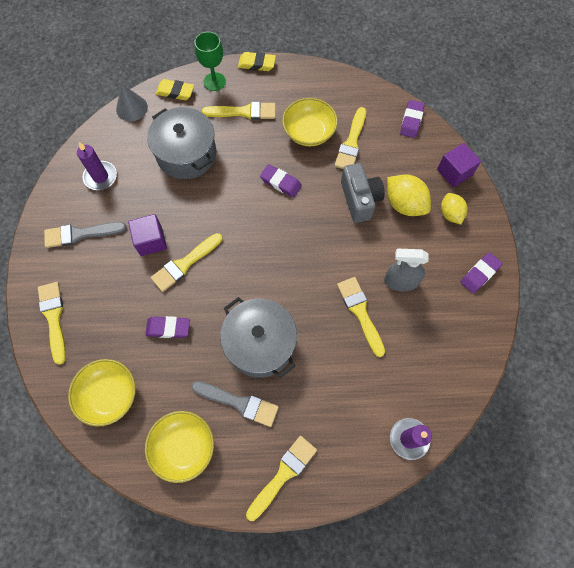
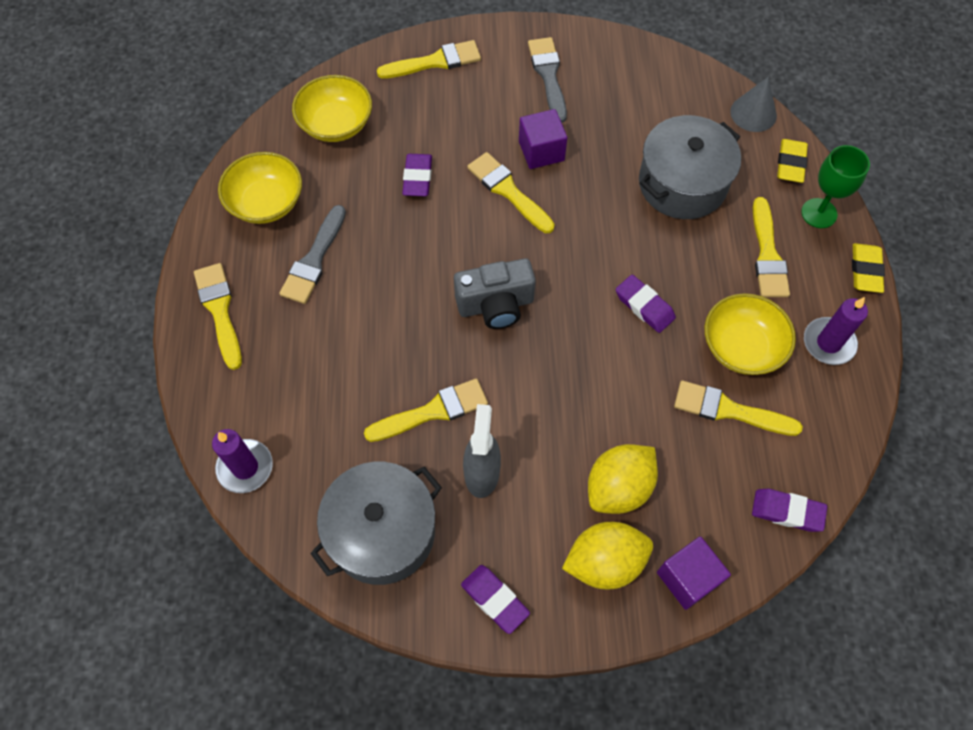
camera: 90 degrees right, 5 degrees down
(100, 177) = (635, 88): purple candle -> purple candle (828, 343)
(260, 343) = (392, 282): grey pot -> grey pot (382, 532)
(280, 183) = (644, 306): purple eraser -> purple eraser turned 75 degrees counterclockwise
(283, 474) = (219, 310): yellow brush -> yellow brush turned 150 degrees counterclockwise
(360, 199) = (622, 419): grey camera -> grey camera (495, 305)
(450, 214) = (604, 562): yellow lemon -> yellow lemon, size x1.54

